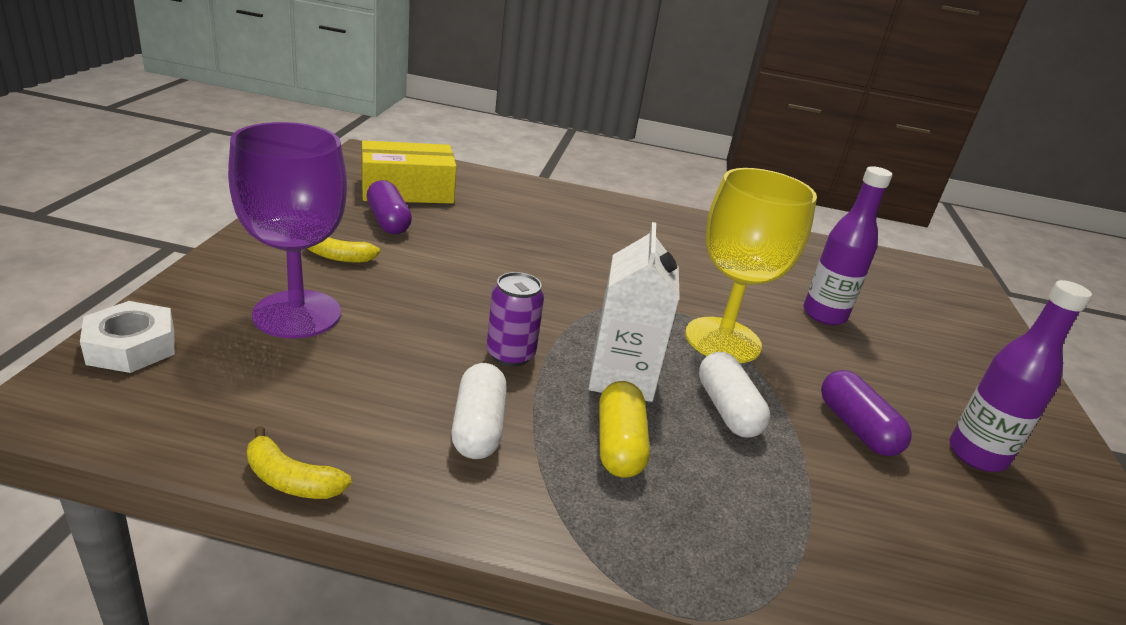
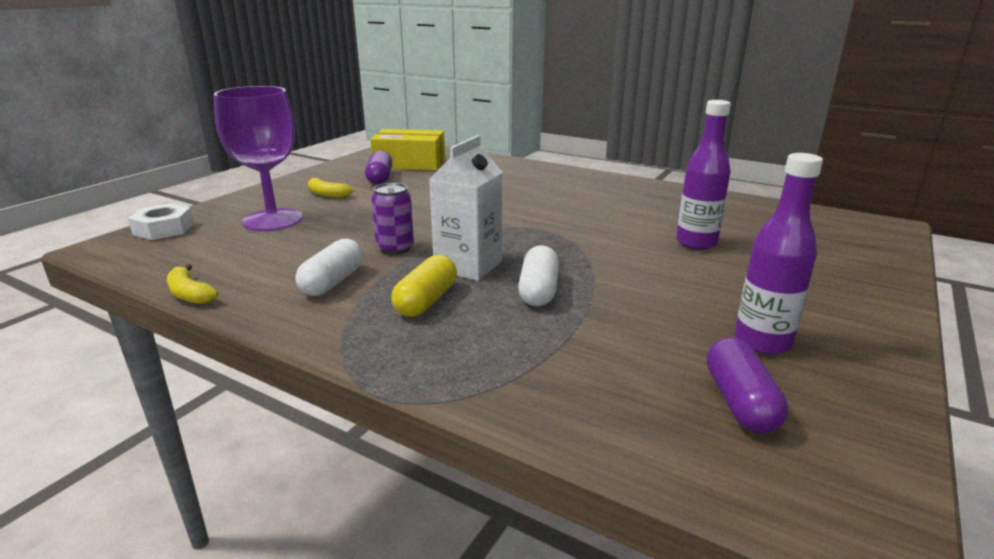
camera: 25 degrees right, 5 degrees down
(722, 340) = (579, 252): yellow goblet -> none
(856, 428) = (650, 312): purple capsule -> purple capsule (739, 402)

